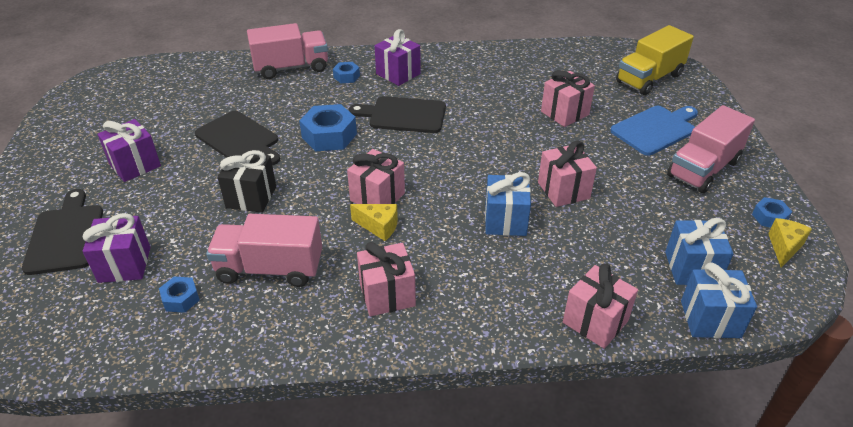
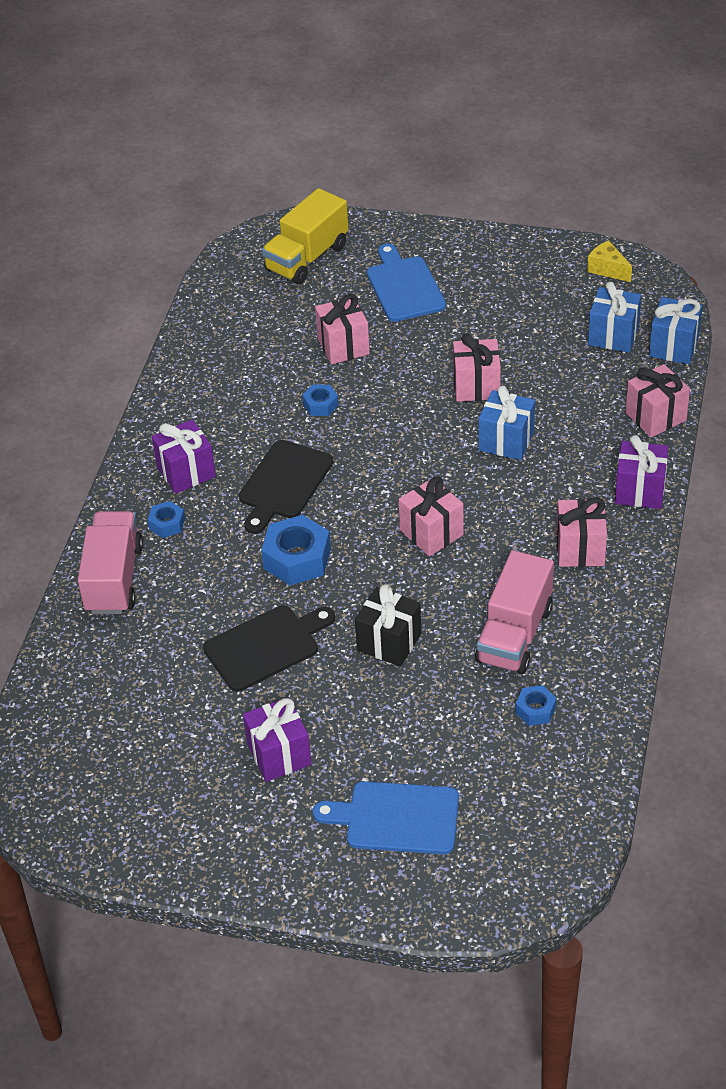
camera: 70 degrees left, 5 degrees up
(66, 236) = (396, 818): black cutting board -> blue cutting board
(124, 264) = (466, 759): purple gift -> purple gift (640, 491)
(379, 227) = (480, 539): yellow cheese -> none
(649, 78) = (307, 258): yellow truck -> yellow truck turned 60 degrees clockwise
(703, 169) = (482, 277): pink truck -> none
(769, 217) = (567, 262): blue nut -> blue nut (320, 405)

